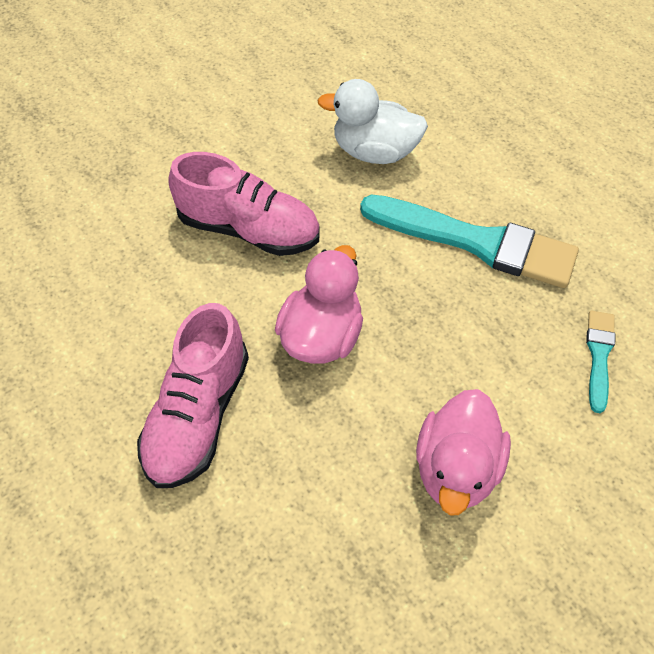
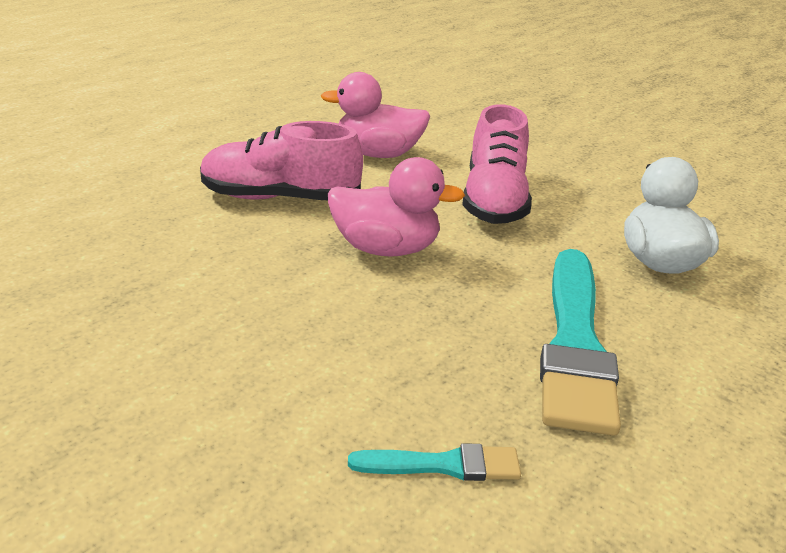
camera: 75 degrees right, 25 degrees down
(456, 468) = (245, 343): pink duck -> pink duck (378, 154)

